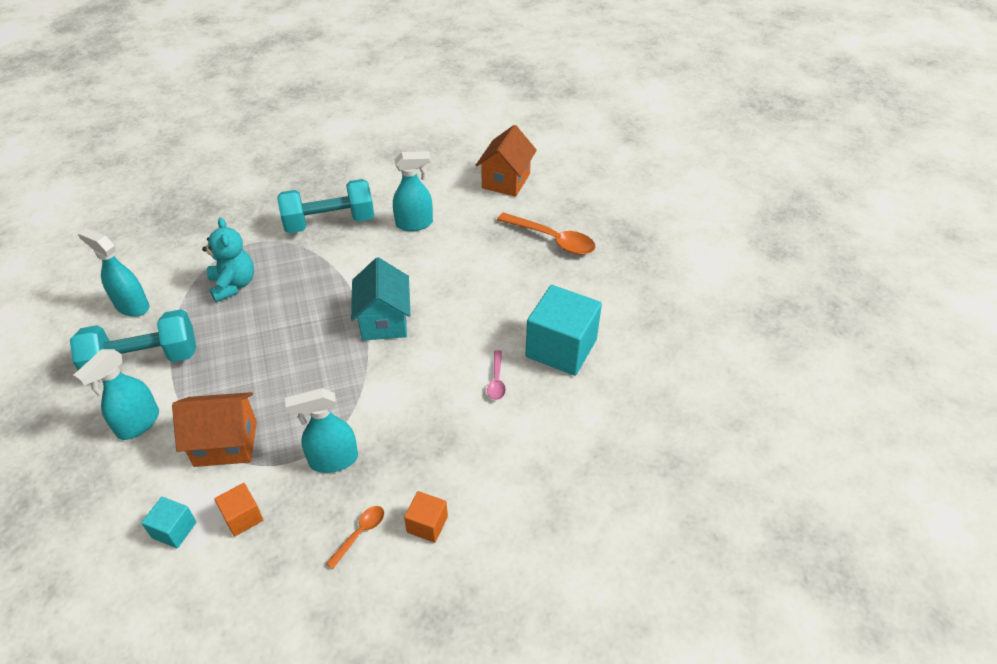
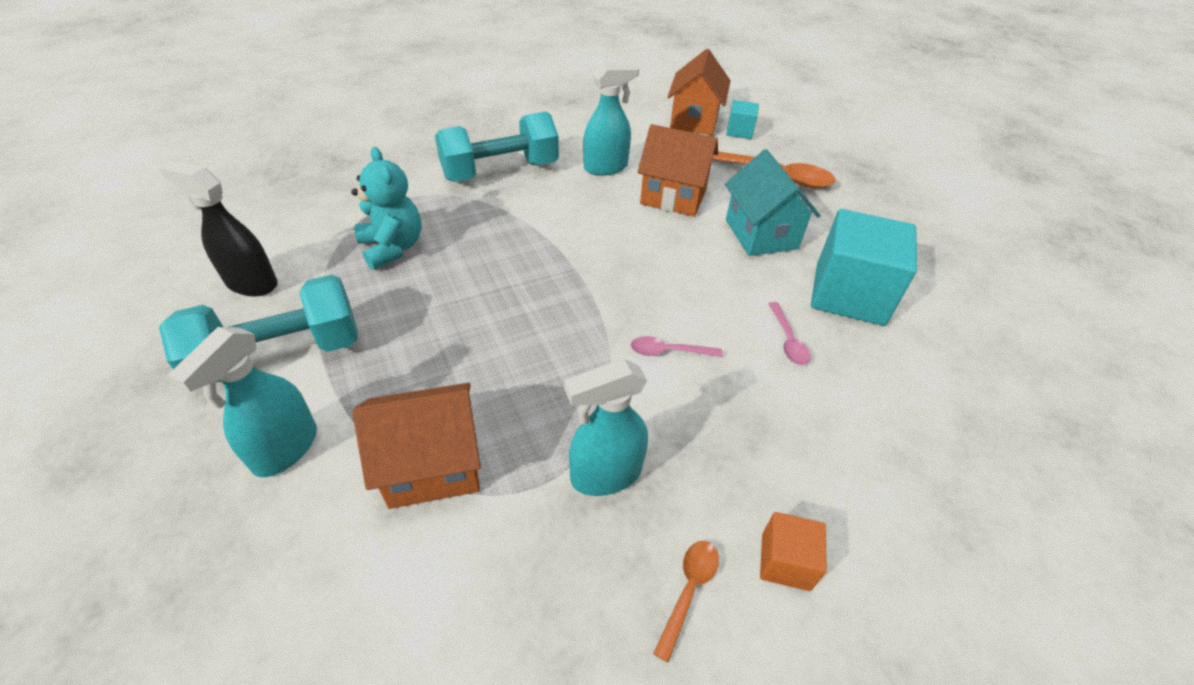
camera: 10 degrees left, 0 degrees up
(132, 306) = (251, 283): turquoise spray bottle -> black spray bottle
(174, 530) = (377, 625): turquoise cube -> turquoise cube (739, 131)
(243, 517) = (490, 586): orange cube -> none
(384, 321) = (610, 278): turquoise house -> turquoise house (761, 234)
(406, 381) = (669, 351): none -> pink spoon
(459, 254) = (673, 197): none -> orange house

